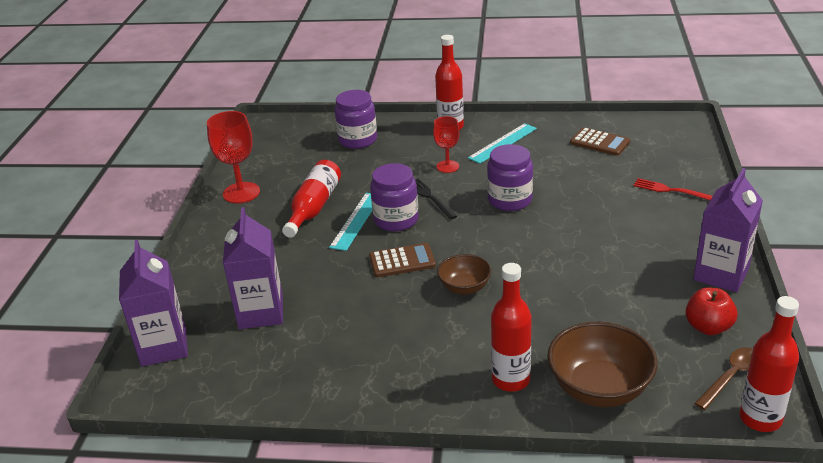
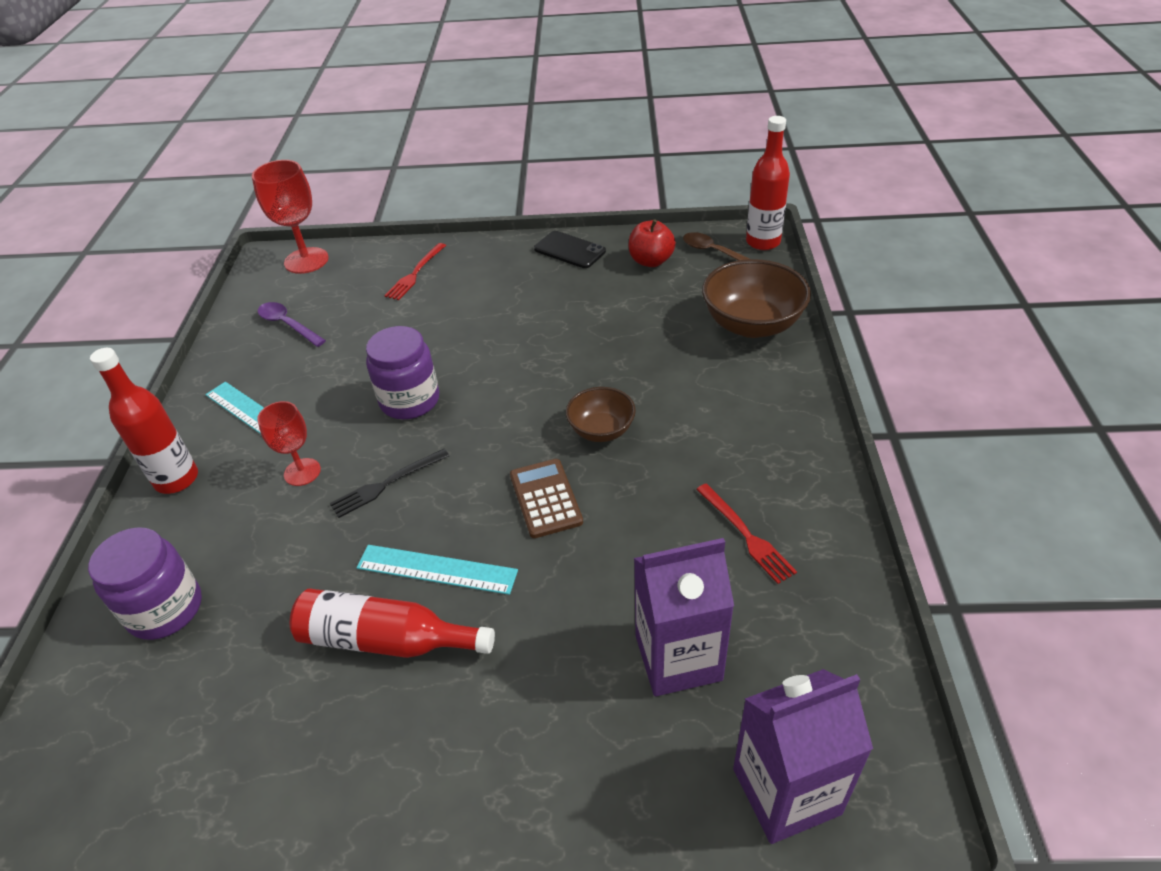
camera: 95 degrees left, 10 degrees up
(241, 193) = (306, 789): red goblet -> red goblet (306, 260)
(344, 353) = (746, 535): none -> red fork
(396, 220) = (441, 518): purple jar -> none
(510, 380) = (755, 383): red bottle -> none
(599, 142) = (288, 325): brown calculator -> purple spoon
(721, 274) = (569, 250): purple carton -> black phone

